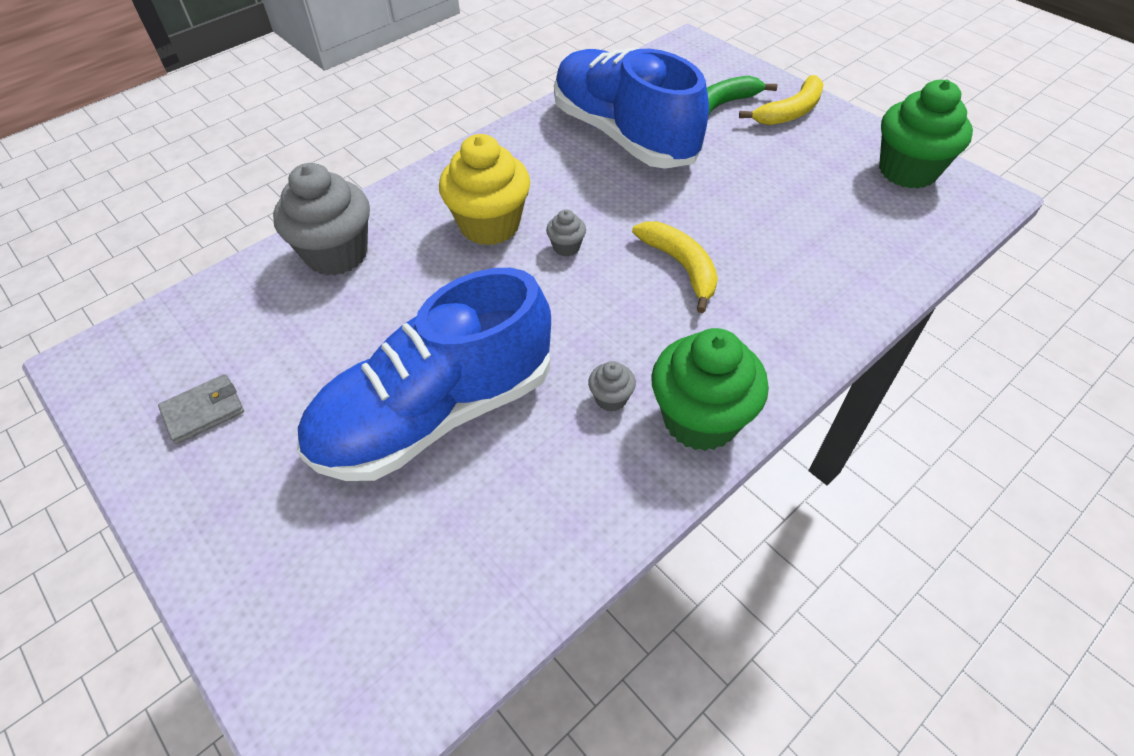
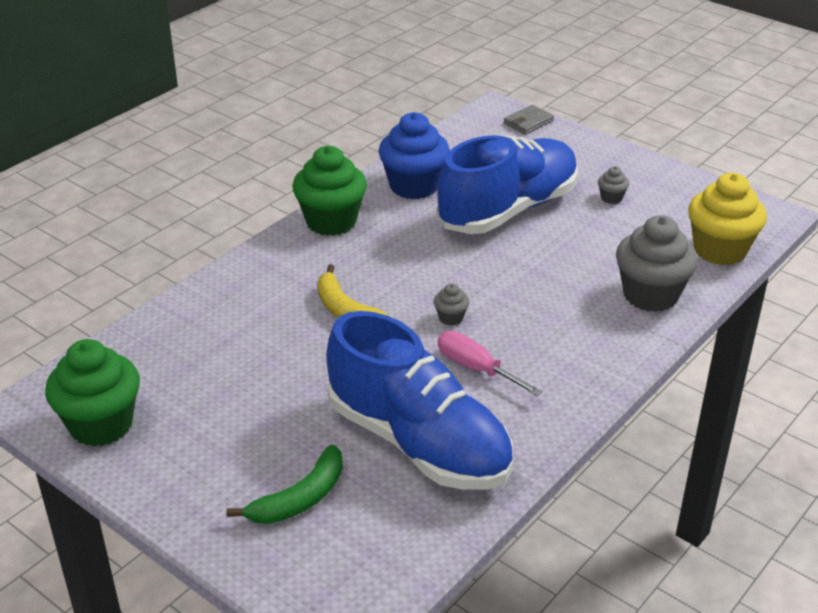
camera: 170 degrees right, 15 degrees down
(204, 411) = (662, 199): grey wallet -> grey wallet (528, 122)
(490, 225) = (528, 330): yellow cupcake -> yellow cupcake (720, 250)
(556, 191) = (476, 368): none -> pink screwdriver
(564, 490) = (414, 186): none -> blue cupcake
(611, 398) = (393, 226): grey cupcake -> grey cupcake (611, 198)
(790, 112) = (212, 497): yellow banana -> none

